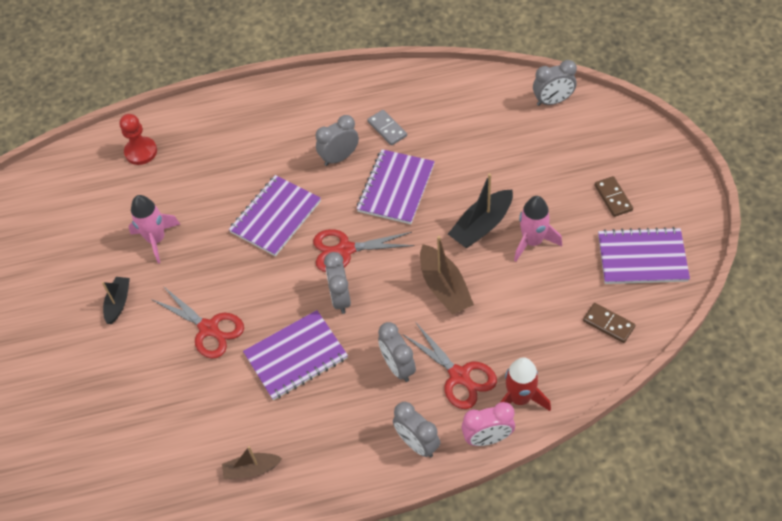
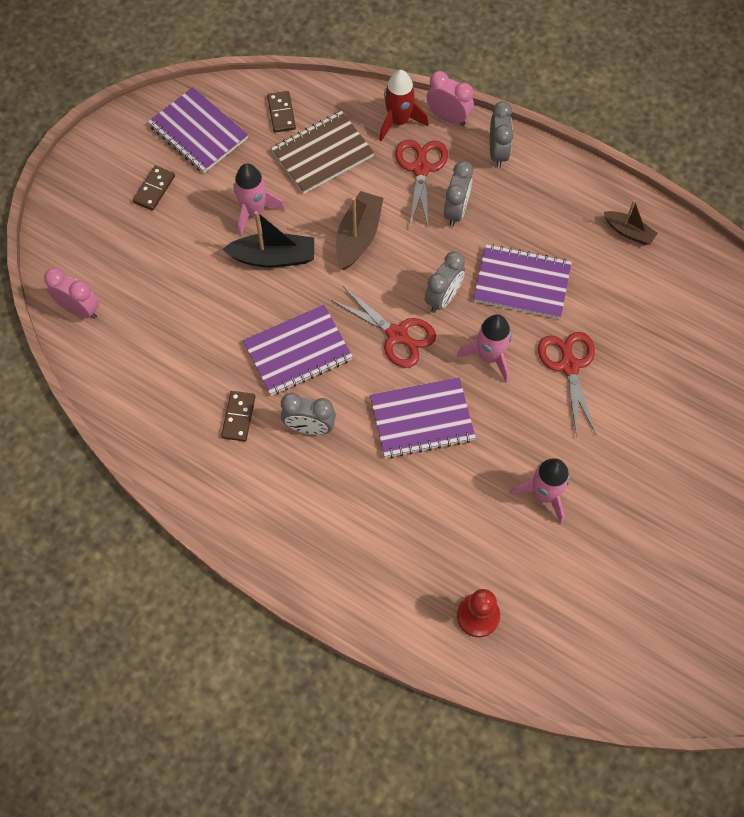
camera: 140 degrees left, 10 degrees up
(118, 303) = (626, 459): black boat -> none
(270, 288) = (489, 356): none -> pink rocket
(387, 129) = (238, 417): grey domino -> brown domino
(540, 321) = (322, 154): none -> brown notebook
(552, 101) = (79, 309): grey clock -> pink clock

